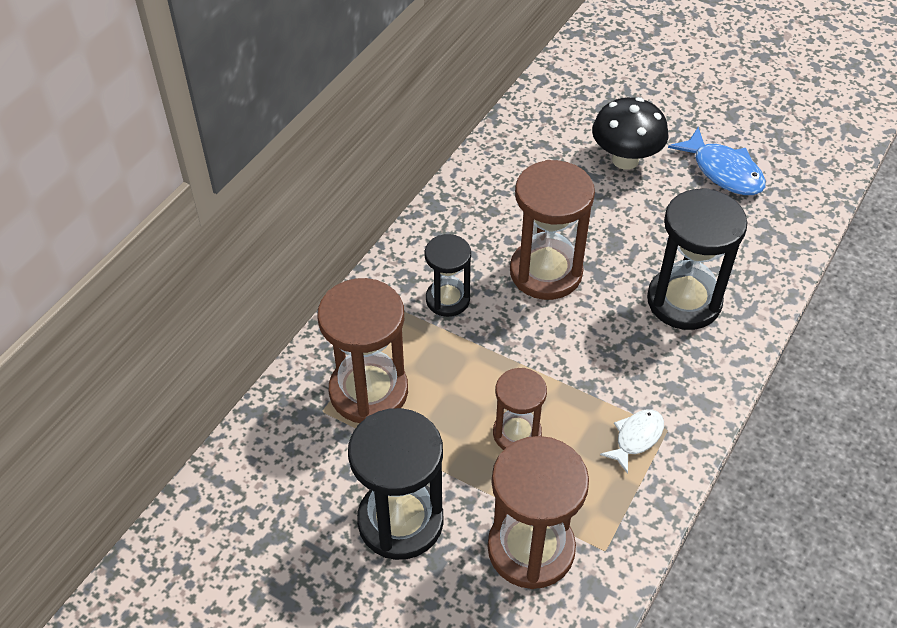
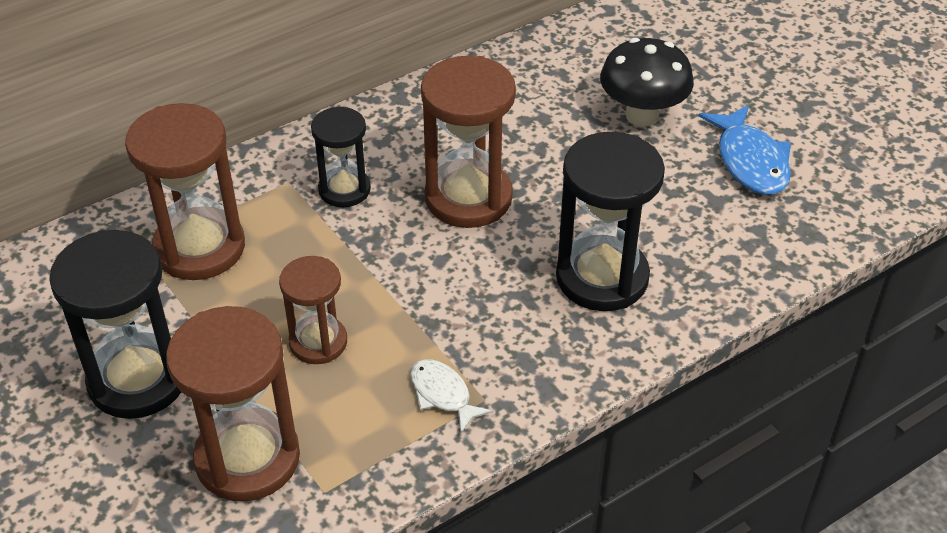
camera: 25 degrees right, 5 degrees down
(636, 438) = (443, 394): white fish -> white fish turned 105 degrees counterclockwise

